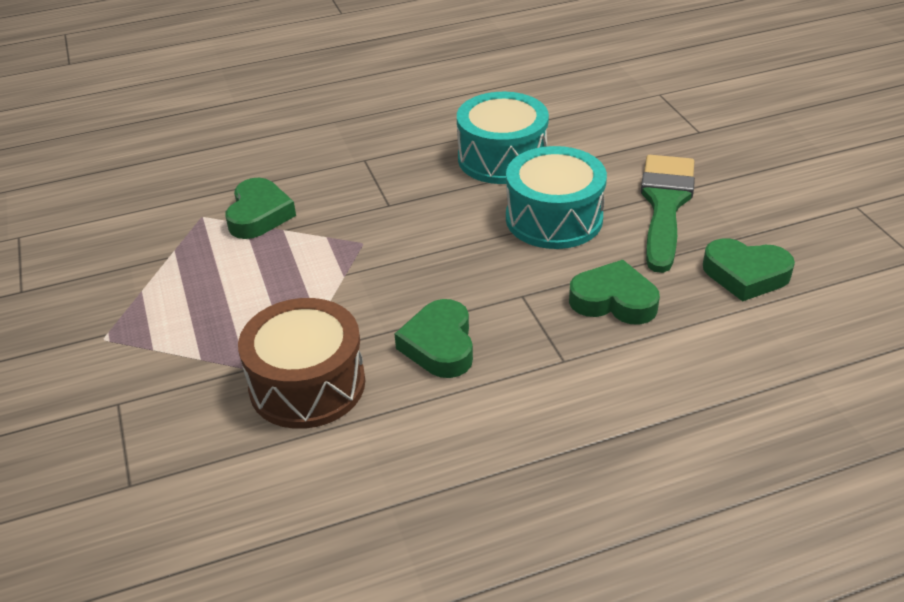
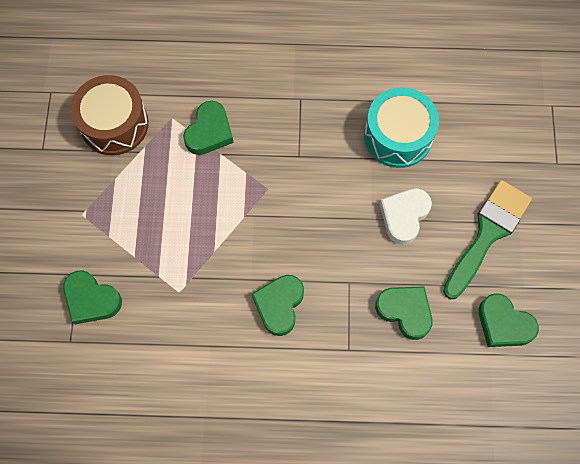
camera: 20 degrees right, 30 degrees up
(149, 424) = (91, 299): none -> green heart
(307, 384) = (189, 305): brown drum -> brown drum (114, 124)
(554, 218) = (404, 216): turquoise drum -> white heart

